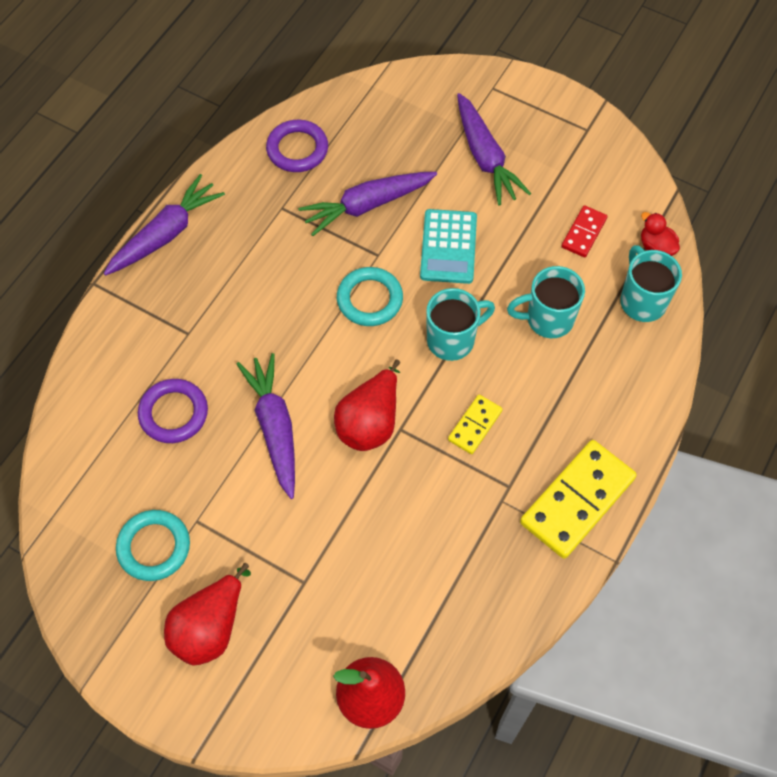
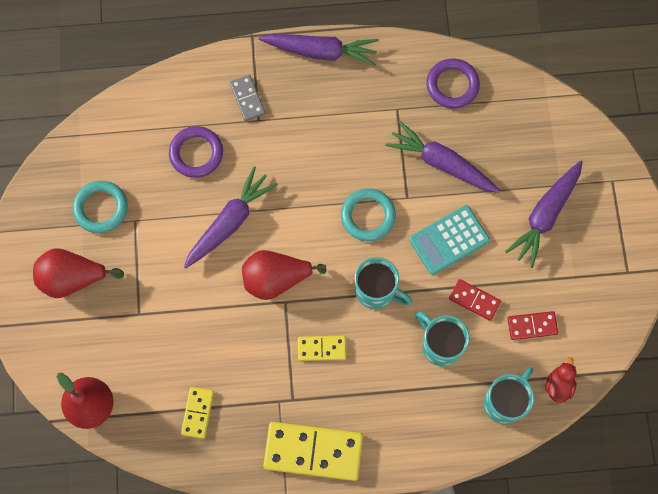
camera: 55 degrees right, 10 degrees up
(156, 329) = (247, 99): none -> grey domino
(457, 589) = (197, 413): none -> yellow domino
(524, 263) = (474, 300): none -> red domino

